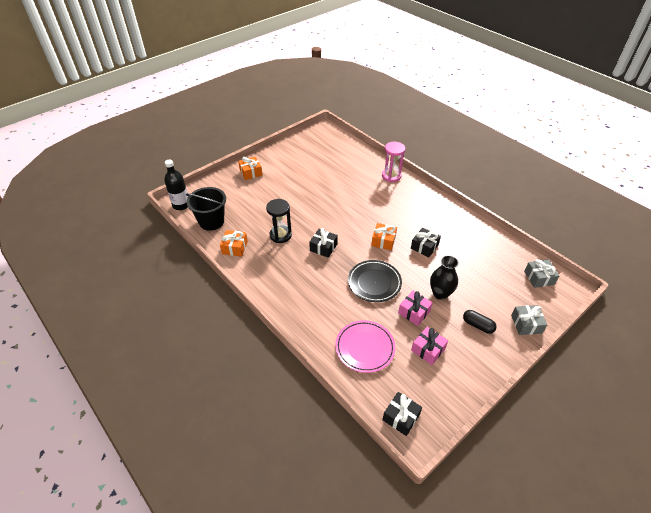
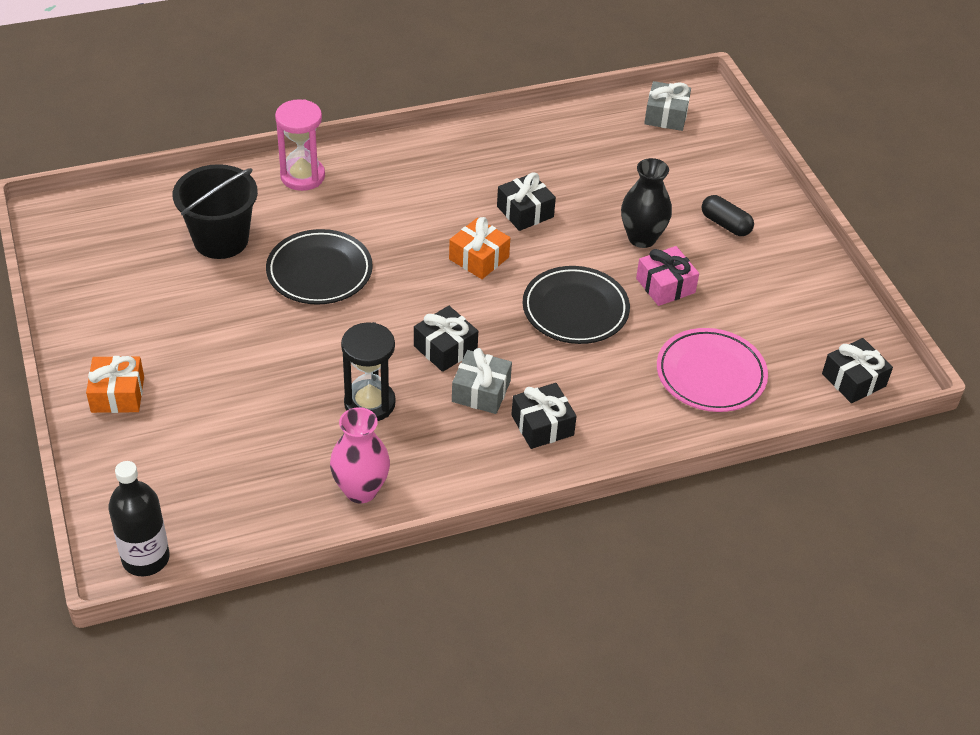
camera: 70 degrees left, 0 degrees up
(211, 221) = (247, 512): black bucket -> black bucket (221, 240)
(235, 247) = (361, 490): orange gift -> pink vase
(297, 292) = (542, 425): none -> black gift
(342, 198) = (319, 272): none -> black plate
(428, 349) = (746, 300): pink gift -> none
(477, 325) = (725, 224): black capsule -> black capsule turned 75 degrees clockwise
(526, 324) = (746, 172): grey gift -> grey gift (481, 391)

